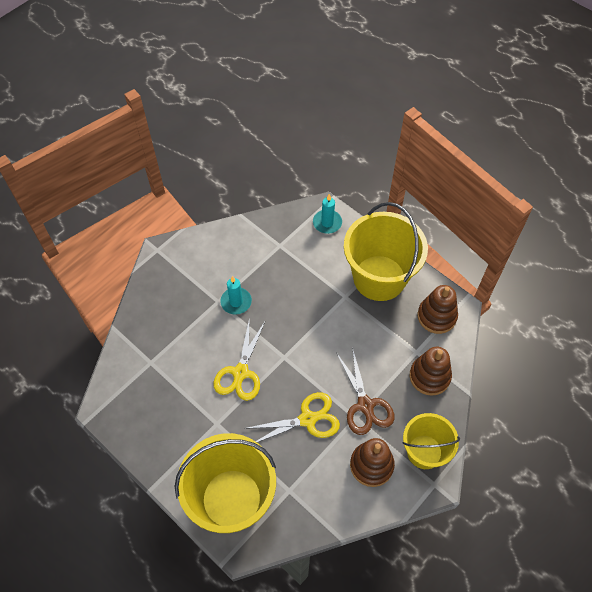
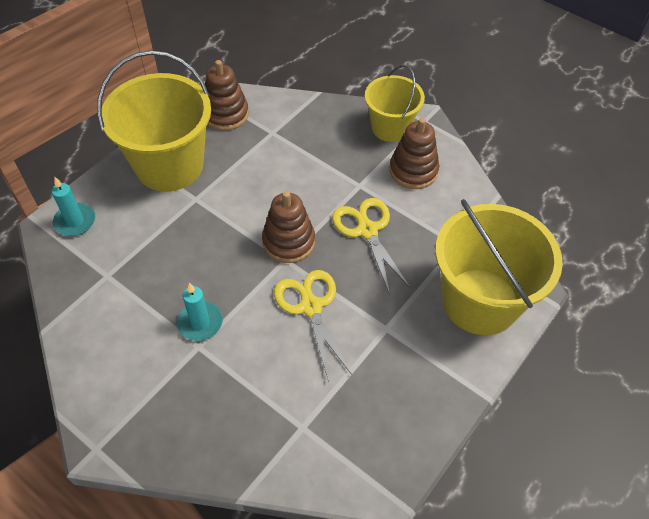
camera: 95 degrees left, 5 degrees down
(240, 372) = (310, 307): yellow scissors -> yellow scissors turned 120 degrees counterclockwise
(365, 405) = (343, 177): brown scissors -> none
(429, 376) = (302, 122): brown stacking toy -> brown stacking toy (288, 242)

